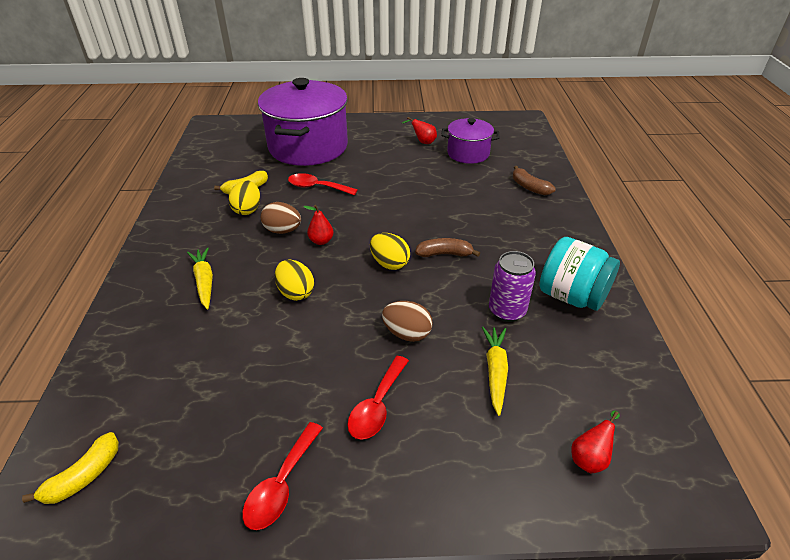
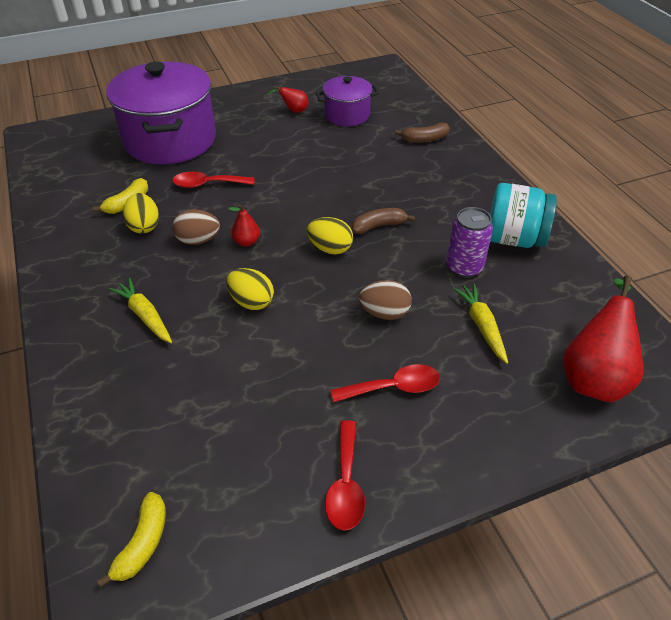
camera: 20 degrees left, 5 degrees up
(377, 406) = (393, 387): red spoon -> red spoon turned 105 degrees counterclockwise
(529, 187) = (424, 139): brown banana -> brown banana turned 45 degrees counterclockwise
(590, 458) = (593, 376): red pear -> red pear, size x2.10

